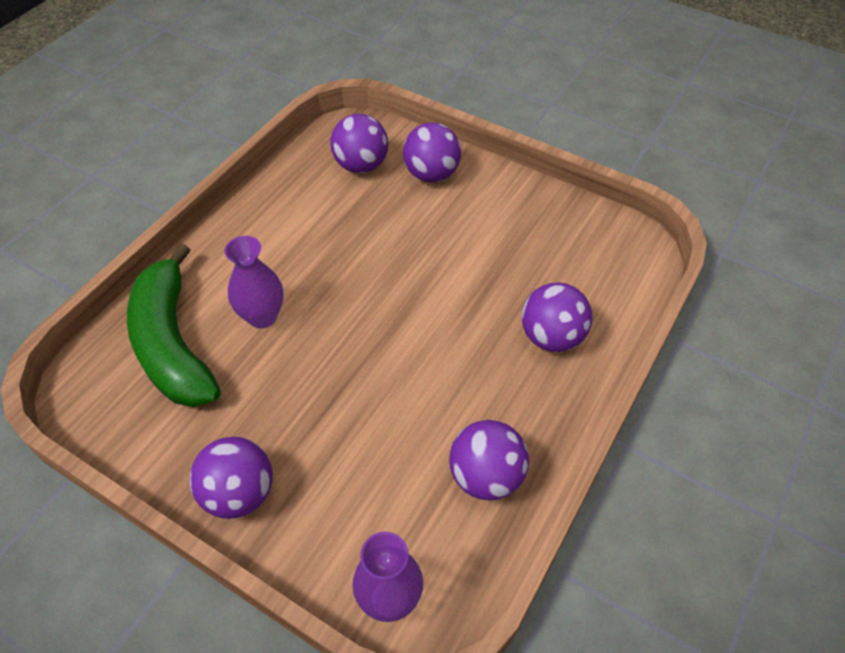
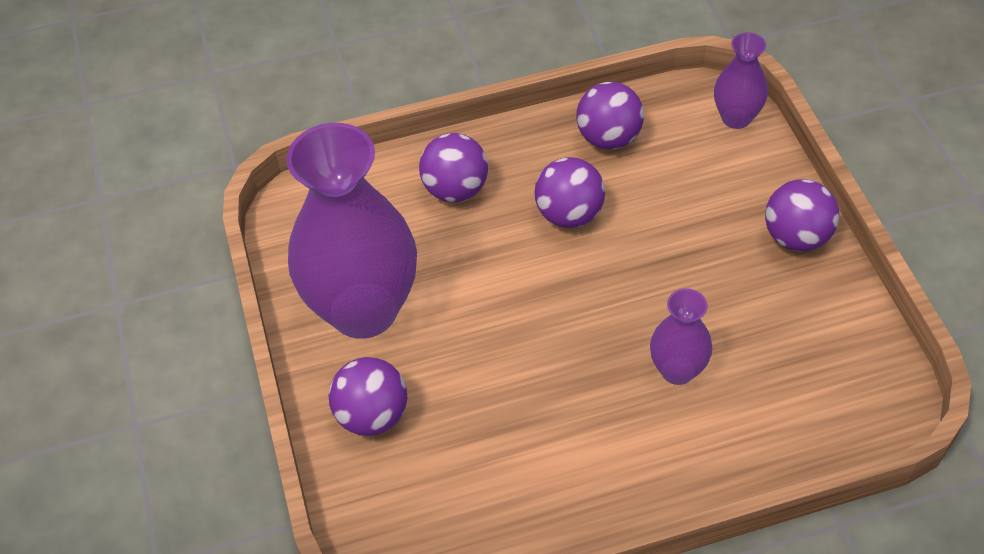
camera: 135 degrees left, 0 degrees up
(173, 343) = (779, 399): green banana -> none
(361, 165) = (429, 484): purple ball -> purple ball (569, 214)
(507, 220) = (363, 310): none -> purple vase

